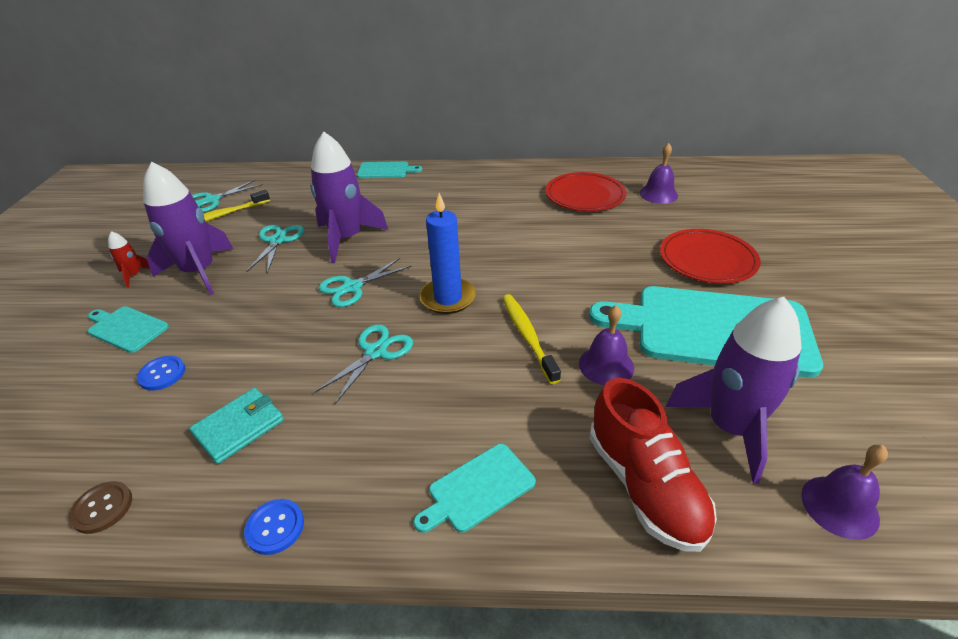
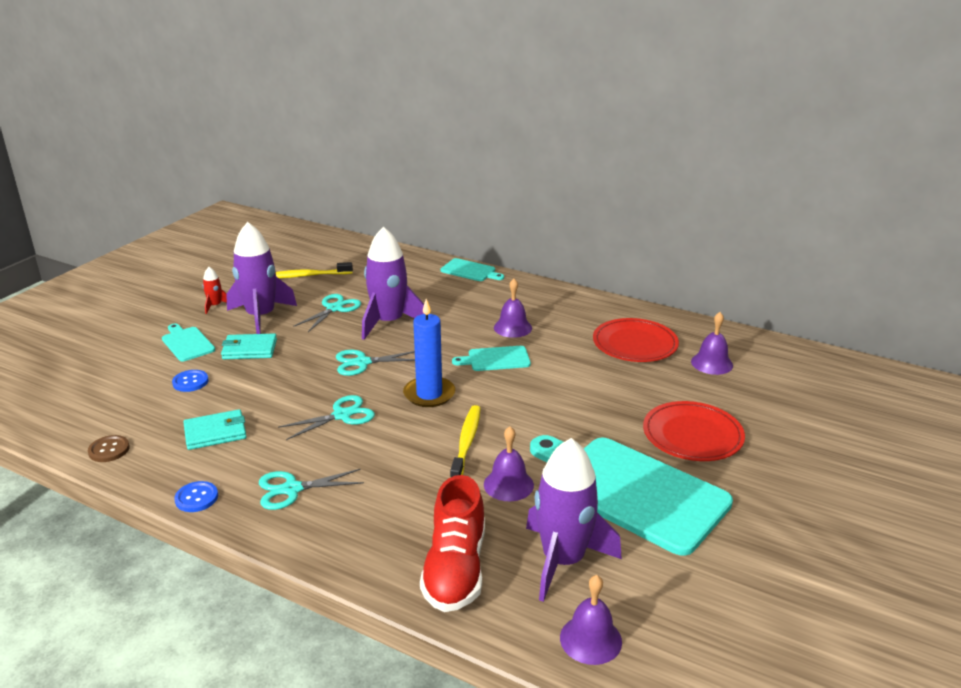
camera: 25 degrees right, 10 degrees down
(211, 312) = (249, 349): none -> turquoise wallet
(212, 200) = (308, 260): turquoise scissors -> turquoise scissors (291, 489)
(469, 210) = (512, 327): none -> purple bell
(478, 489) = (338, 526): turquoise cutting board -> turquoise cutting board (496, 359)

